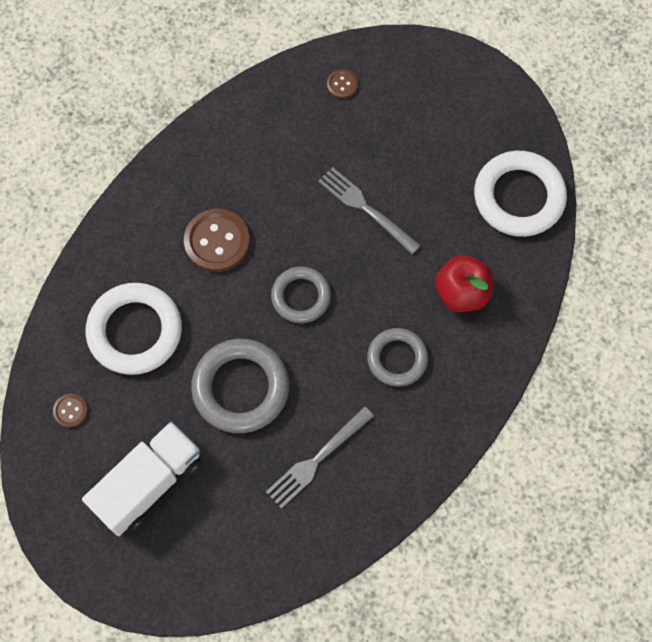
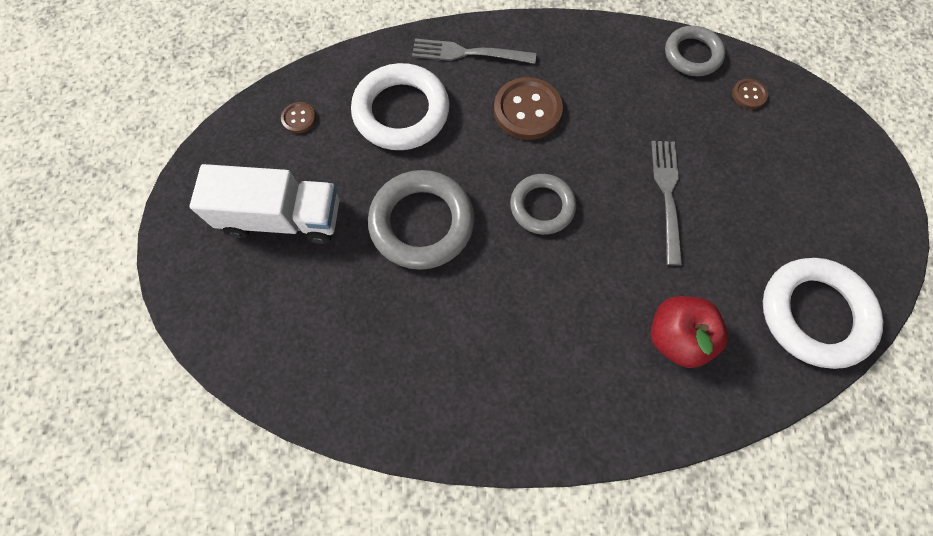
camera: 50 degrees right, 0 degrees up
(316, 460) = (409, 335): grey fork -> grey fork (467, 53)
(397, 359) = (562, 329): grey ring -> grey ring (692, 55)

